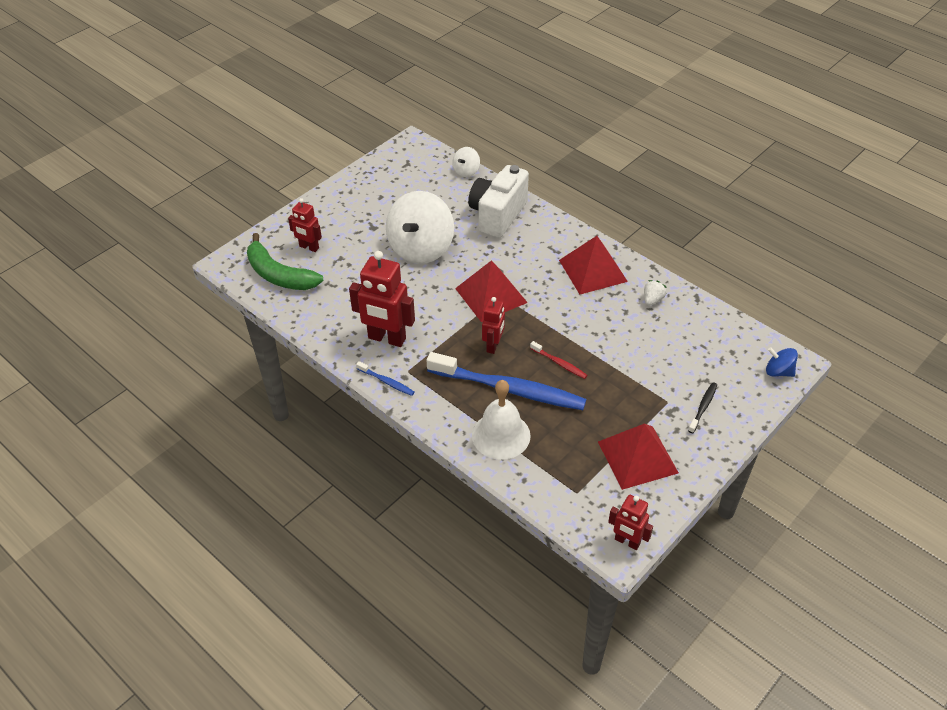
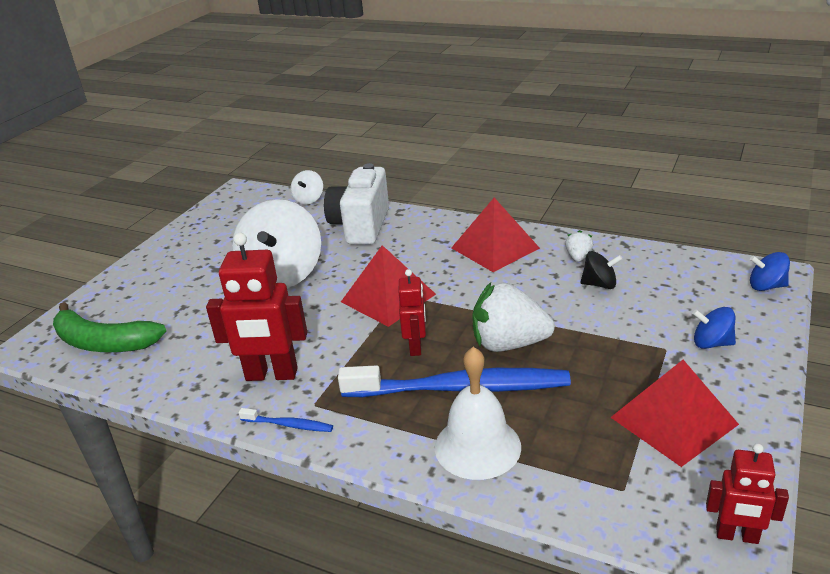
camera: 15 degrees left, 15 degrees down
(309, 247) = (138, 306): red robot -> none
(559, 363) = (509, 344): red toothbrush -> white strawberry
(654, 331) = (599, 284): none -> black spinning top
(703, 407) = (711, 343): black toothbrush -> blue spinning top

